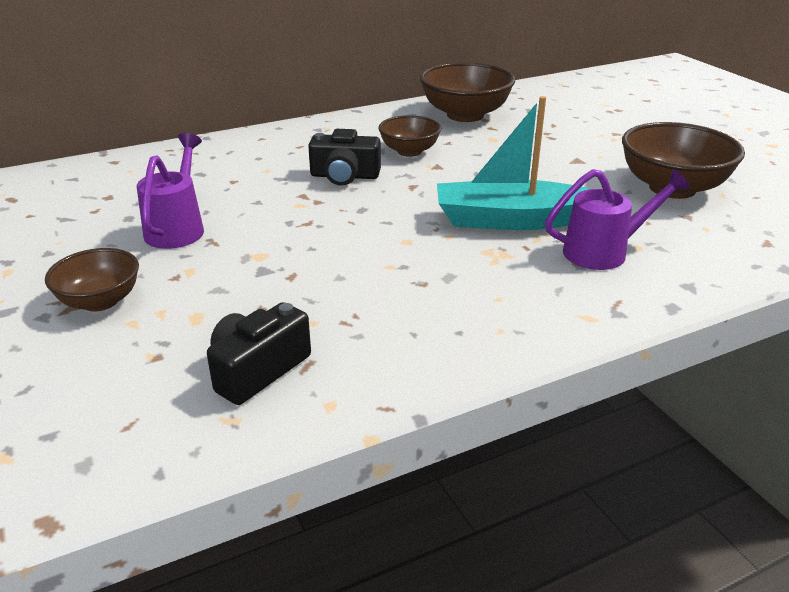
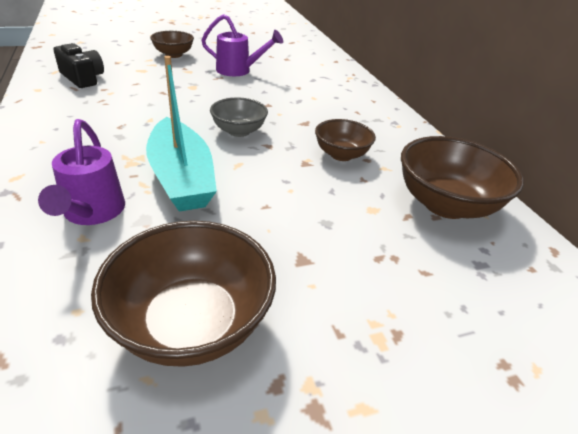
camera: 95 degrees right, 5 degrees up
(344, 176) = (295, 121): black camera -> none
(389, 204) = (239, 131): none -> grey bowl
(511, 220) = (181, 178): turquoise boat -> turquoise boat turned 150 degrees clockwise

